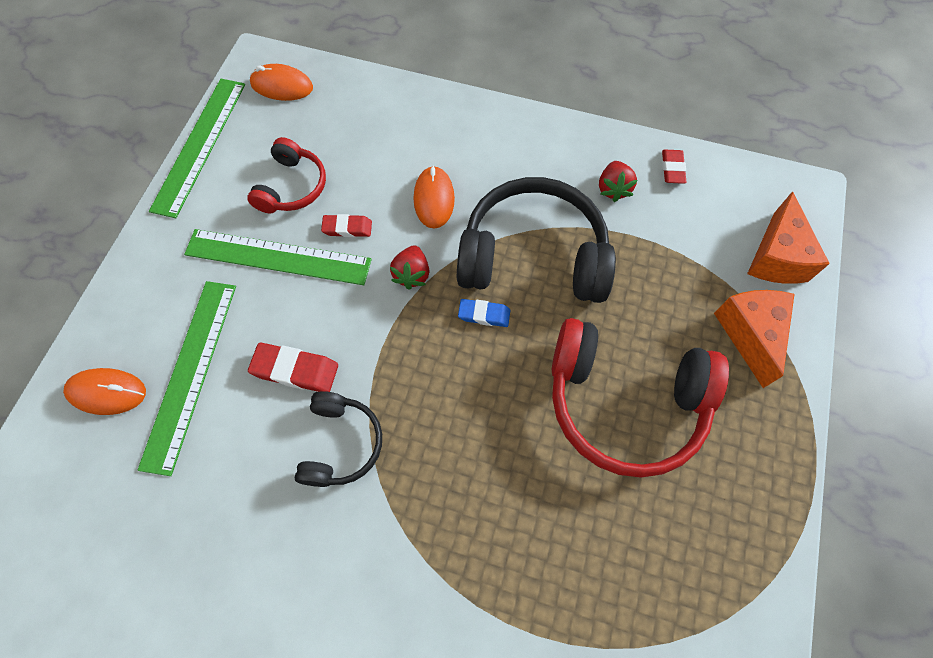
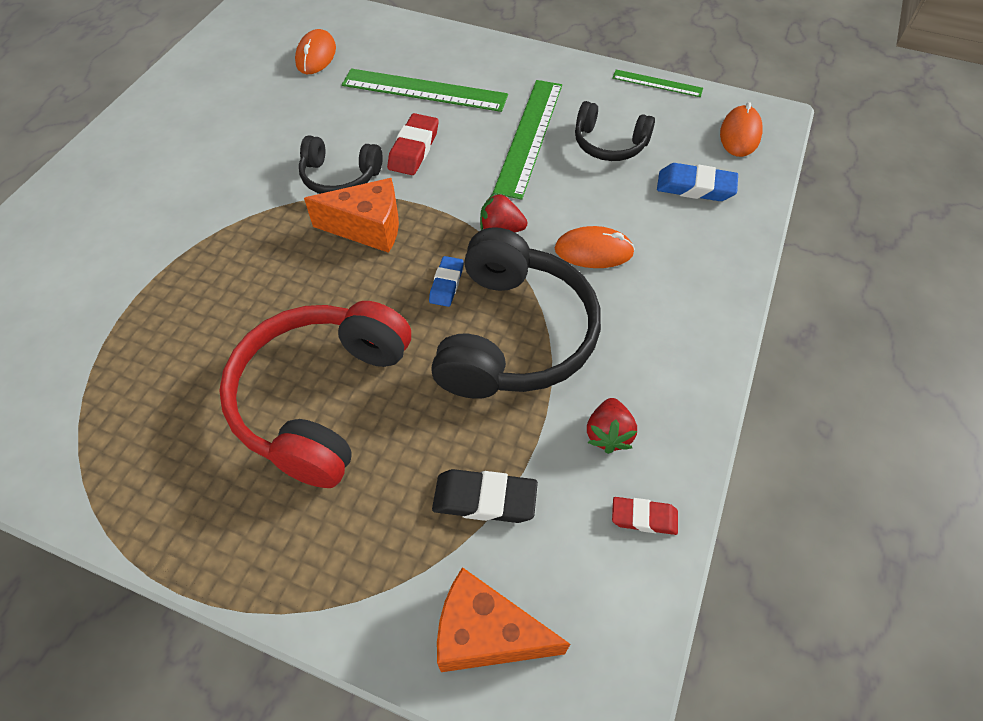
camera: 95 degrees right, 10 degrees down
(107, 392) = (417, 50): orange mouse -> orange mouse (316, 56)
(200, 145) = (657, 83): green ruler -> green ruler, size x0.54
(292, 187) = (609, 144): red headphones -> black headphones
(347, 228) = (559, 183): red eraser -> none
(352, 123) = (695, 187): none -> blue eraser
(613, 189) = (608, 434): red strawberry -> red strawberry turned 90 degrees counterclockwise
(684, 266) = (484, 499): none -> black eraser
(749, 334) = (375, 561): orange cheese -> orange cheese (368, 228)

